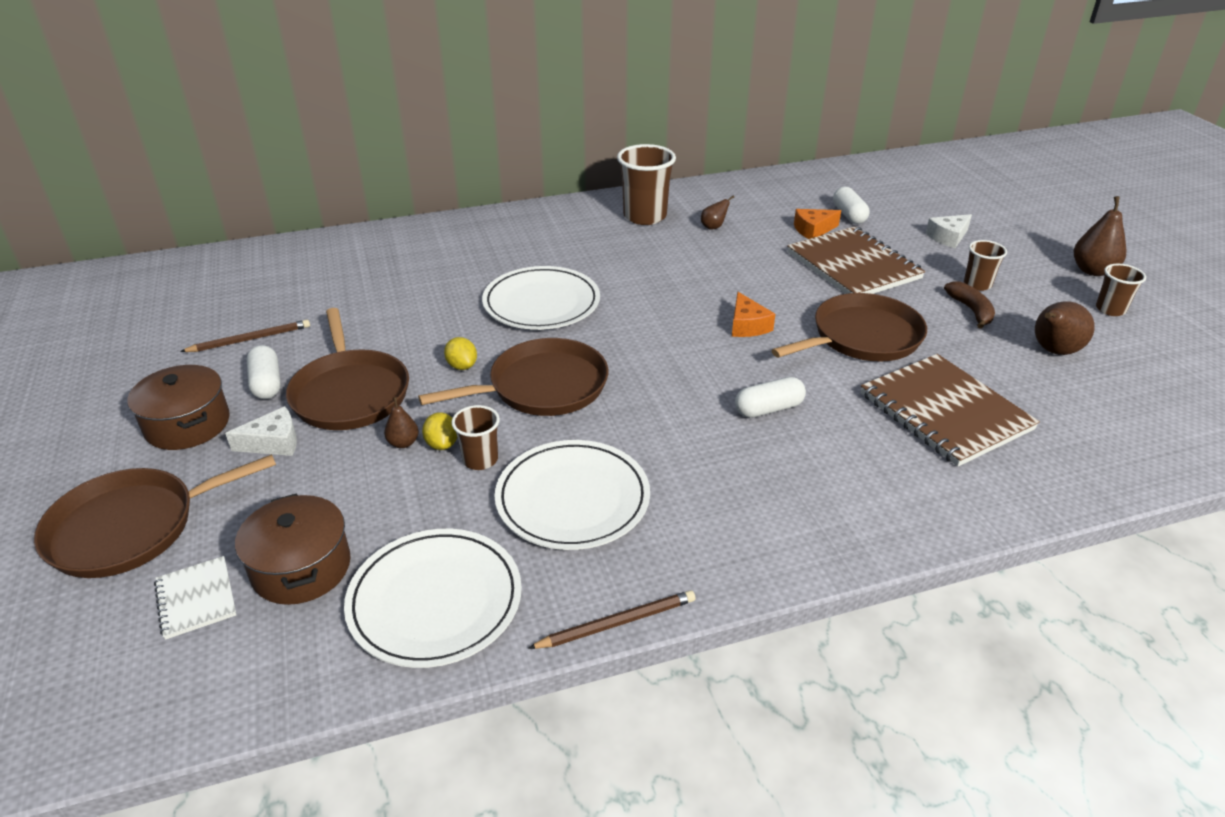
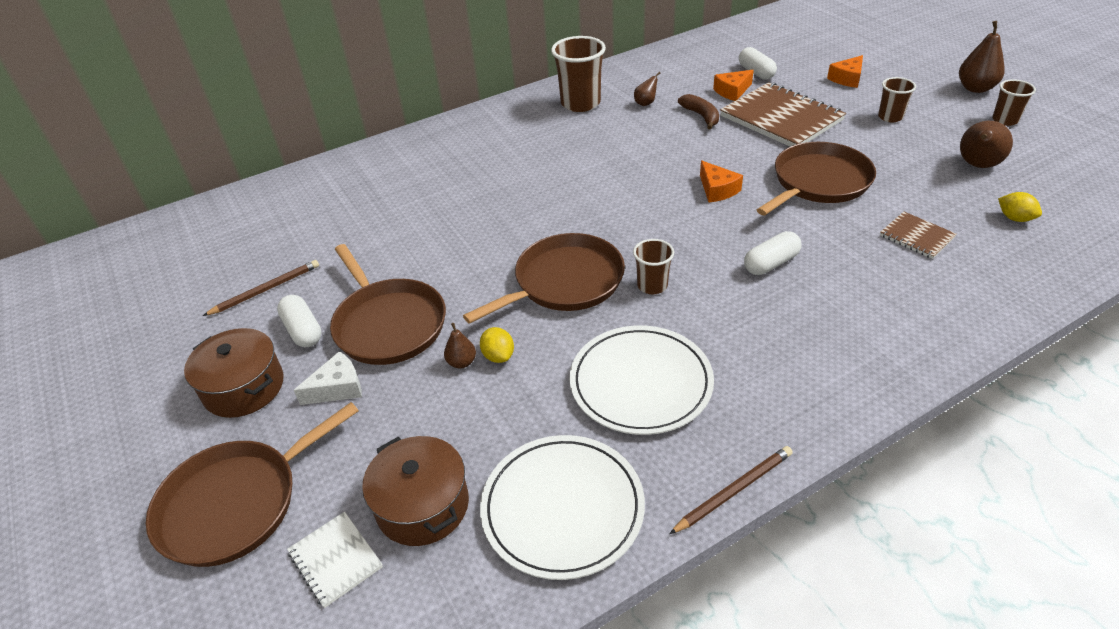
camera: 10 degrees left, 5 degrees up
(462, 366) = (481, 277): yellow lemon -> yellow lemon (1015, 218)
(480, 460) = (540, 364): brown cup -> brown cup (652, 285)
(541, 303) = (526, 202): white plate -> none
(945, 412) = (916, 236): brown notebook -> brown notebook, size x0.49
(948, 237) = (847, 78): white cheese -> orange cheese
(971, 310) = (896, 141): brown banana -> brown banana (701, 116)

